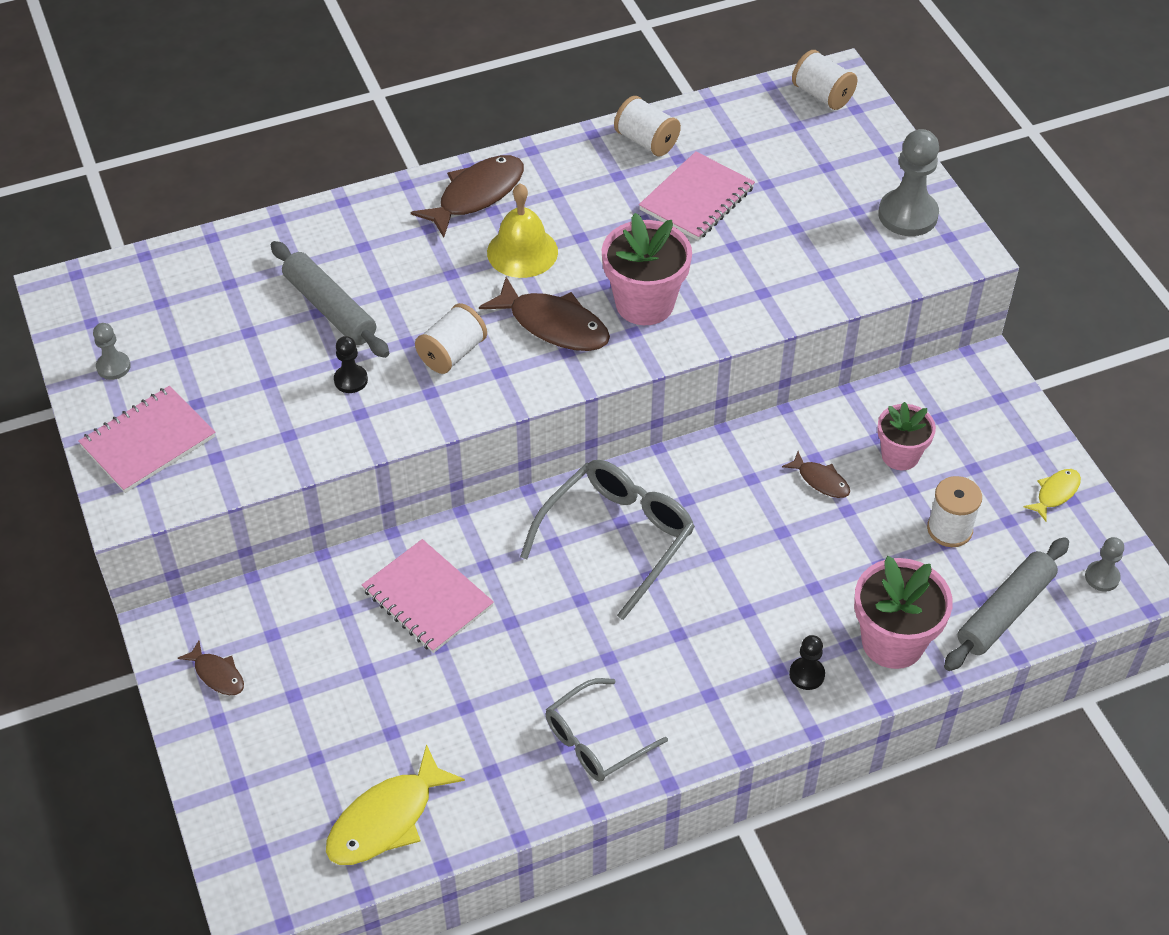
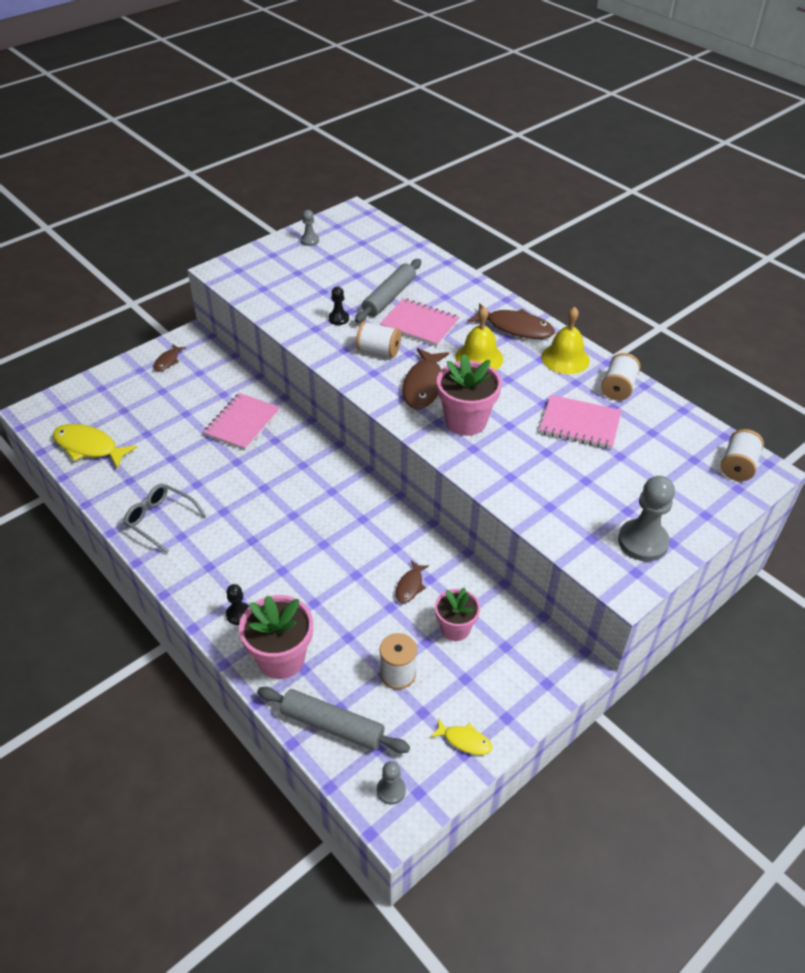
camera: 70 degrees right, 5 degrees down
(148, 441) = (264, 265): pink notebook -> pink notebook (419, 324)
(566, 169) = (565, 358): none -> yellow bell
(618, 537) = (318, 493): grey glasses -> none

